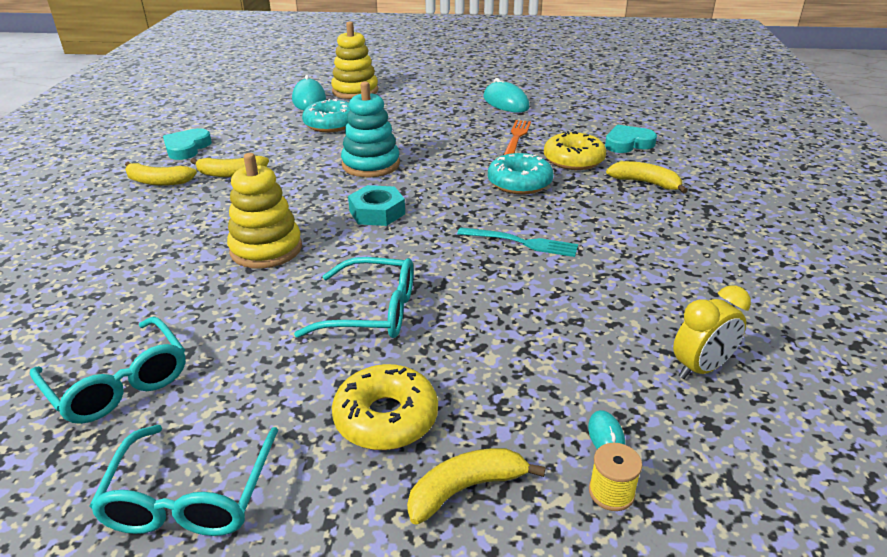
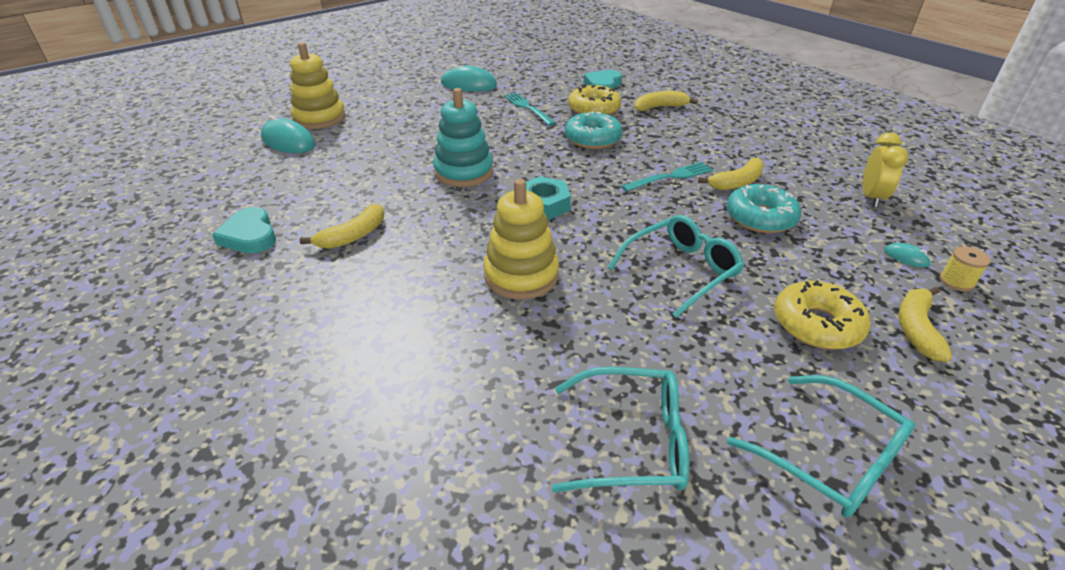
camera: 45 degrees left, 5 degrees up
(158, 181) = (290, 279): yellow banana -> yellow banana (737, 182)
(331, 124) = (358, 154): turquoise donut -> turquoise donut (760, 218)
(516, 137) = (527, 107): orange fork -> turquoise fork

